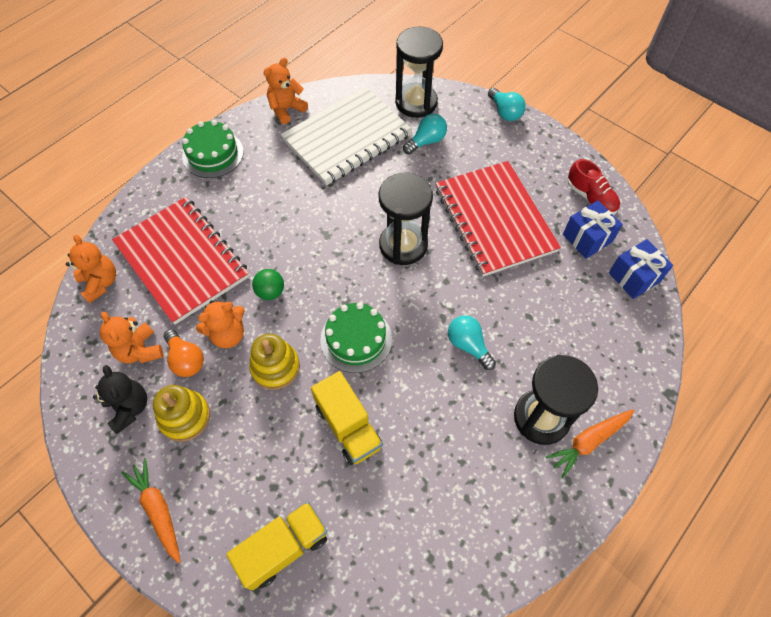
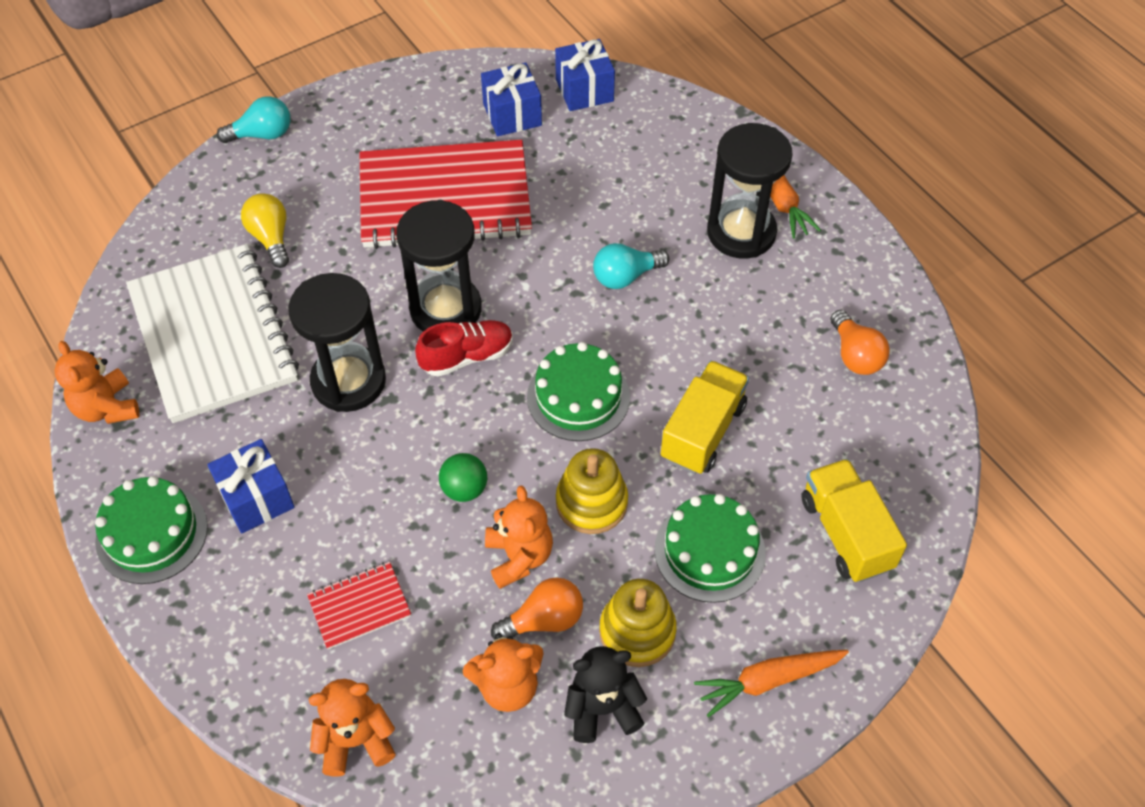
camera: 75 degrees left, 5 degrees down
(182, 260) = (359, 606): red notebook -> red notebook, size x0.43
(243, 191) = (256, 498): none -> blue gift
(252, 451) = (709, 551): none -> green cake
(348, 426) = (702, 431): yellow truck -> yellow truck turned 45 degrees counterclockwise
(416, 102) = (187, 232): black hourglass -> black hourglass (348, 381)
(426, 141) = (271, 238): turquoise light bulb -> yellow light bulb
(450, 529) = (855, 355): none -> orange light bulb
(590, 197) = (451, 91): red shoe -> red shoe (467, 357)

